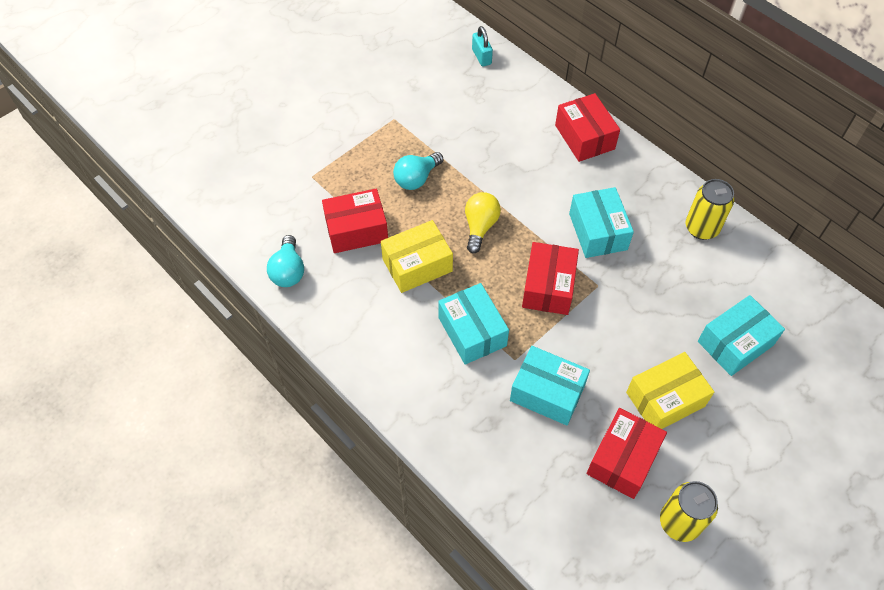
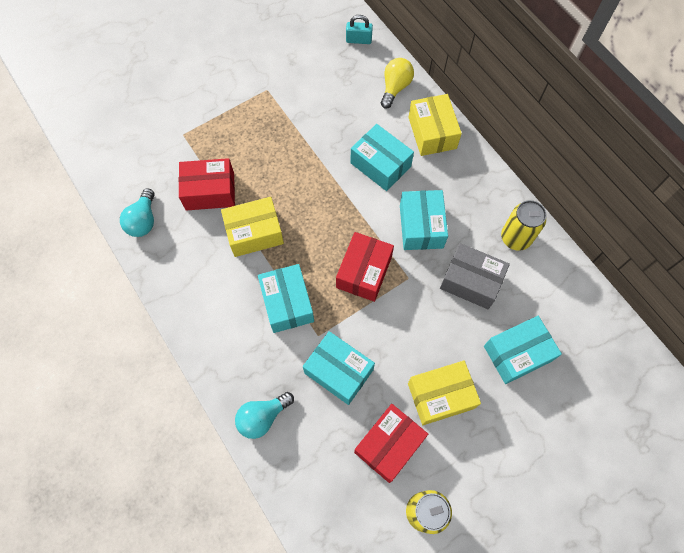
camera: 10 degrees right, 10 degrees up
(416, 178) = (273, 150): turquoise light bulb -> turquoise light bulb (262, 417)
(480, 227) = (318, 205): yellow light bulb -> yellow light bulb (395, 88)
(481, 57) = (358, 40): turquoise padlock -> turquoise padlock turned 75 degrees counterclockwise
(537, 176) = (380, 165): none -> turquoise box
(584, 137) = (432, 133): red box -> yellow box
(666, 278) = (471, 281): none -> grey box

